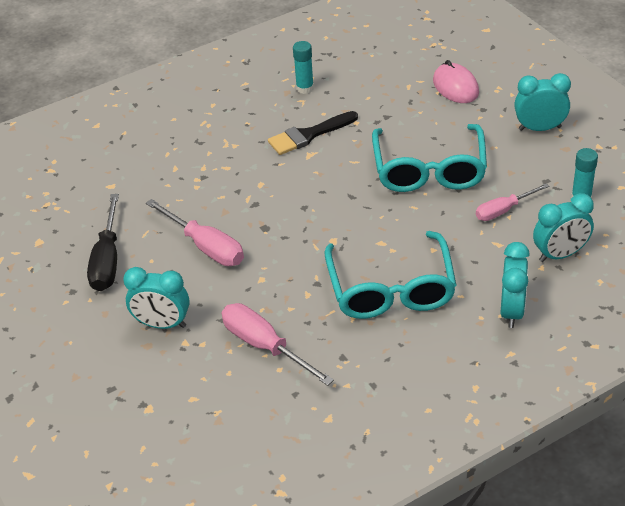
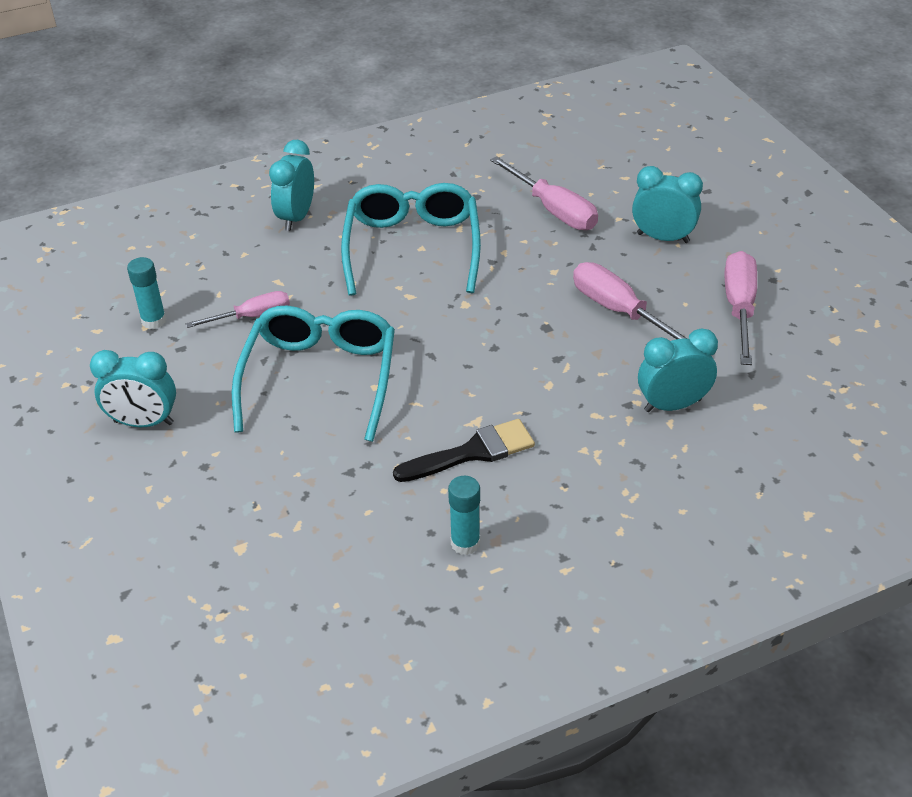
camera: 175 degrees left, 0 degrees up
(107, 260) = (739, 308): black screwdriver -> pink screwdriver
(455, 86) = (225, 513): pink mouse -> none
(560, 254) = (216, 263): turquoise clock -> turquoise clock (672, 405)

